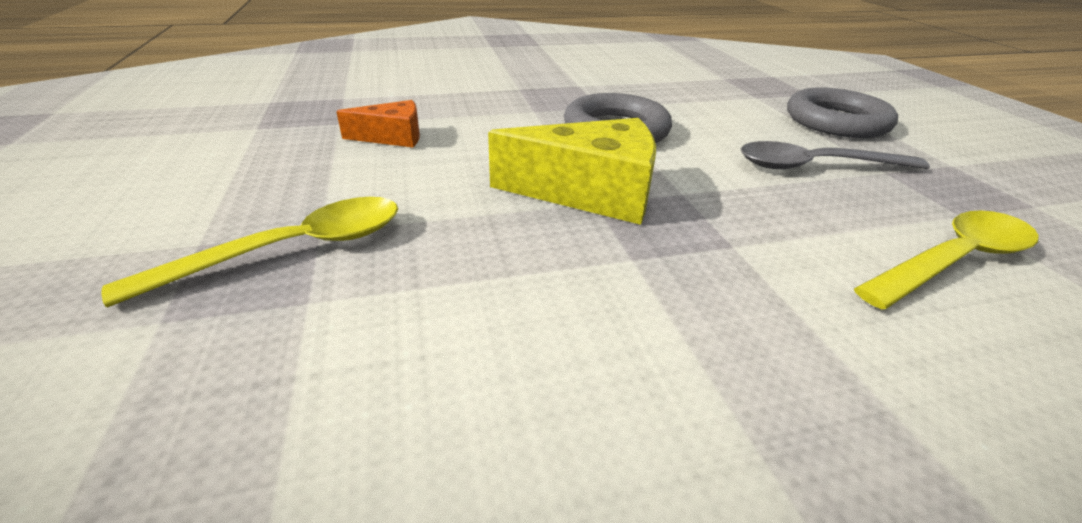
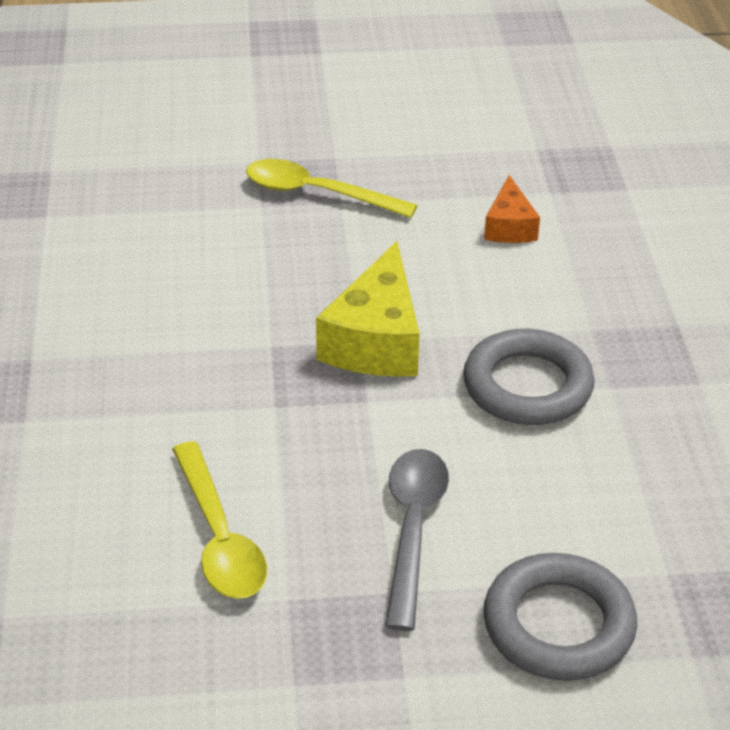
camera: 100 degrees right, 5 degrees up
(292, 250) = (317, 193): yellow spoon -> yellow spoon turned 135 degrees clockwise

